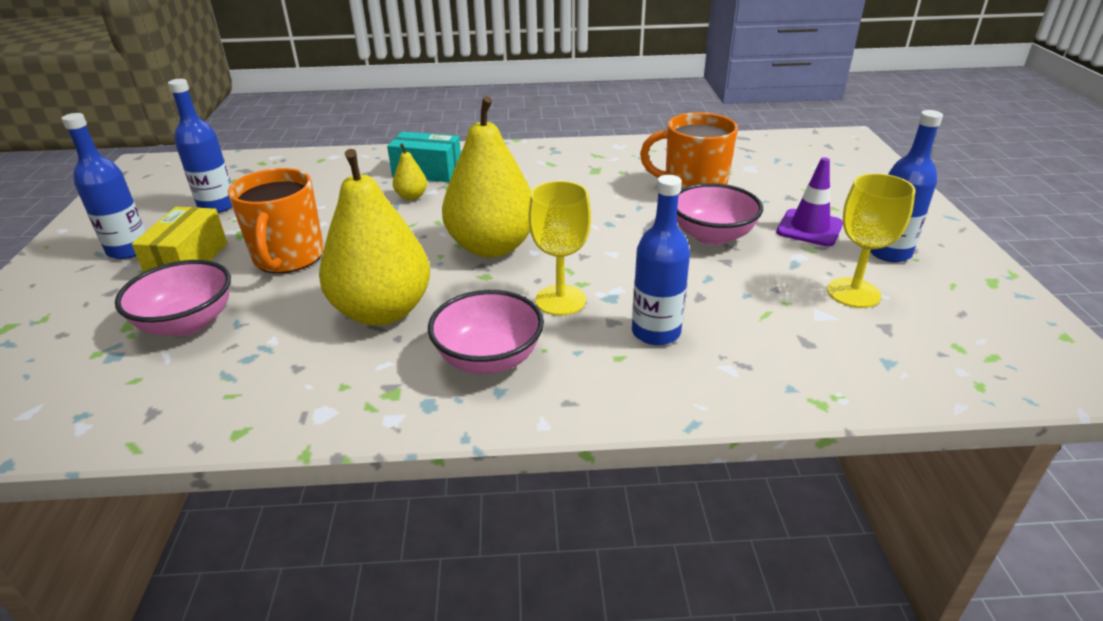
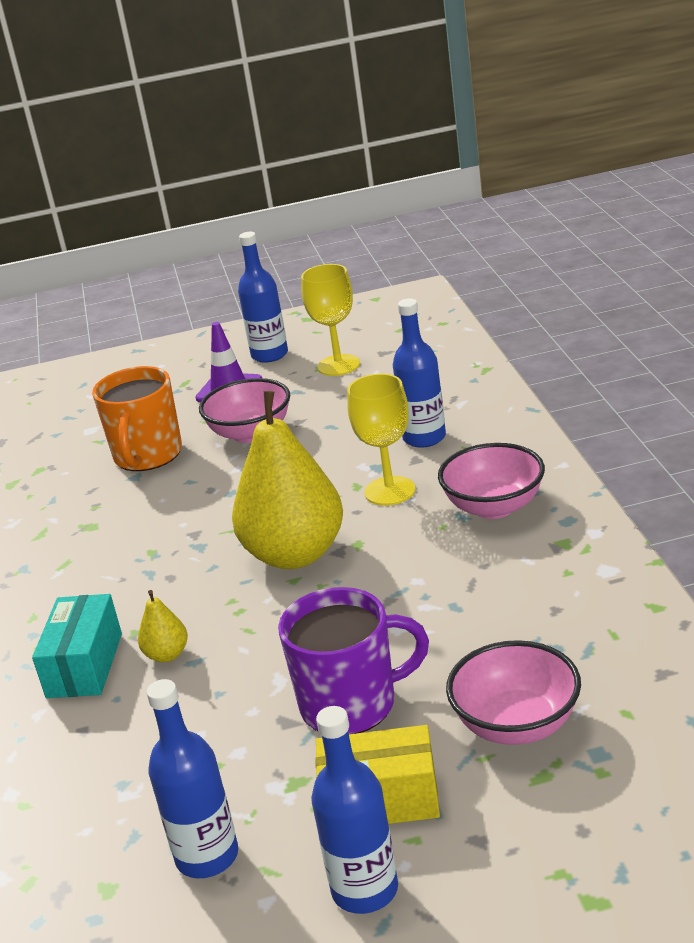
camera: 95 degrees left, 5 degrees down
(288, 258) = (351, 704): orange mug -> purple mug
(382, 311) = (443, 589): yellow pear -> none

